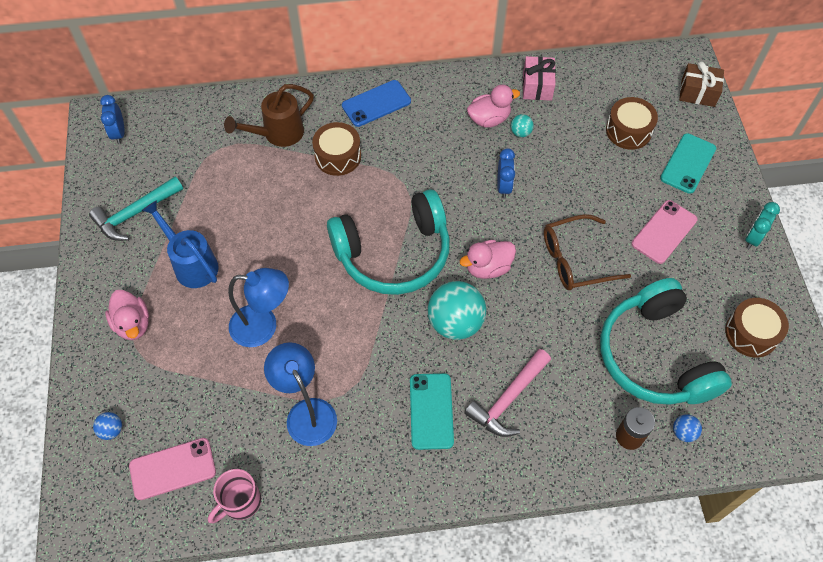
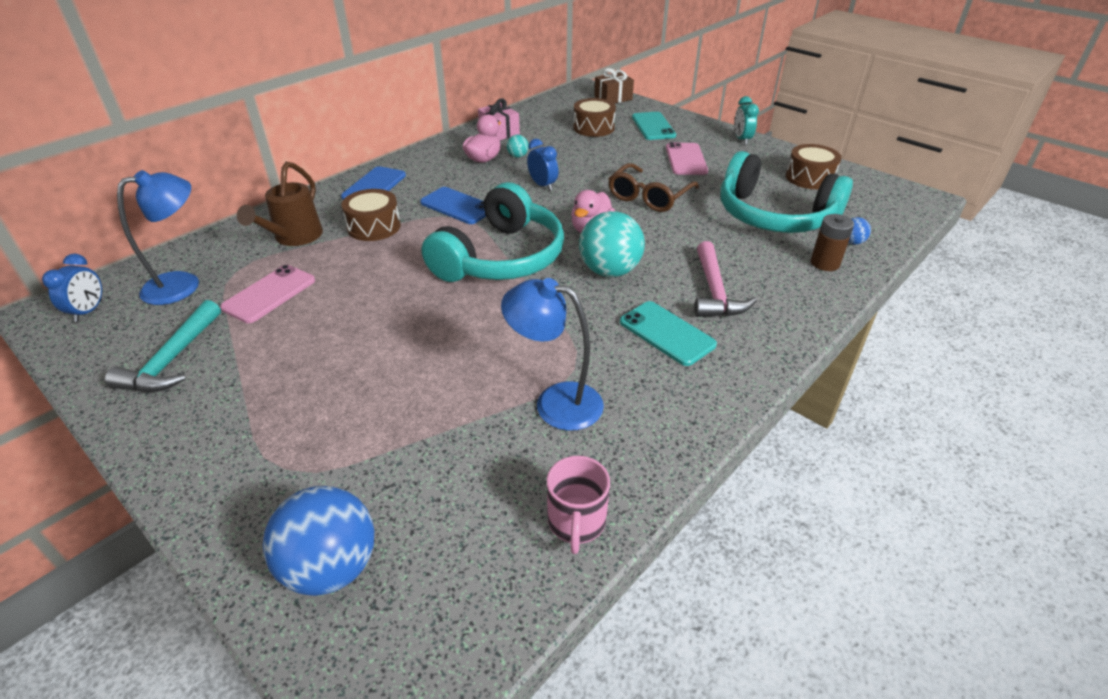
camera: 40 degrees left, 20 degrees down
(111, 430) = (331, 567): blue ball -> blue ball, size x2.24
(119, 133) = (89, 311): blue clock -> blue clock turned 120 degrees counterclockwise
(133, 324) = (261, 449): pink duck -> none
(172, 468) = (458, 549): pink phone -> pink phone (269, 294)
(192, 264) = (291, 363): blue watering can -> none
(263, 326) = (431, 366): blue lamp -> blue lamp (183, 284)
(415, 170) = (457, 206): none -> blue phone

